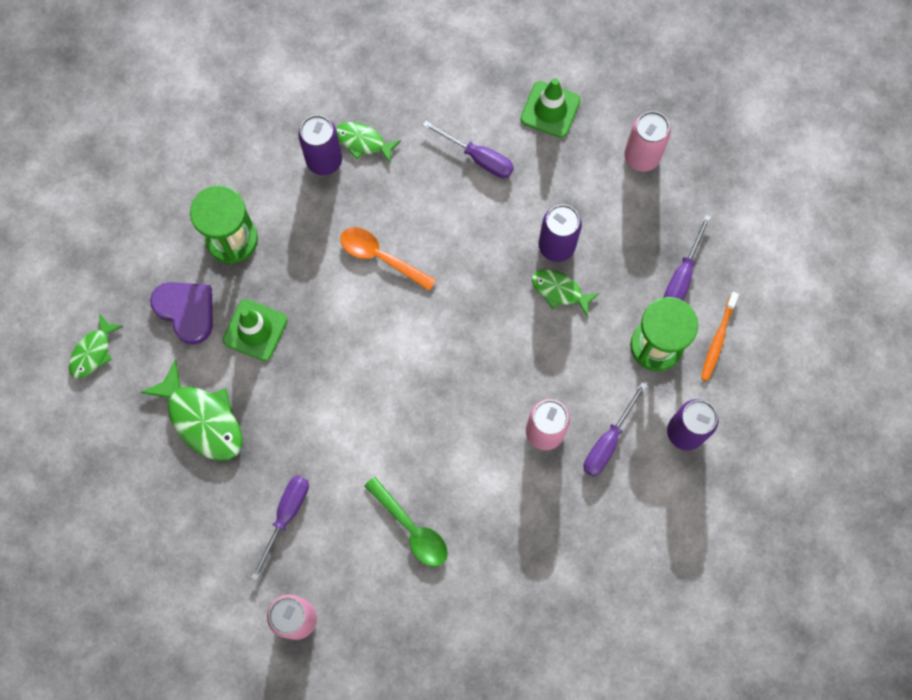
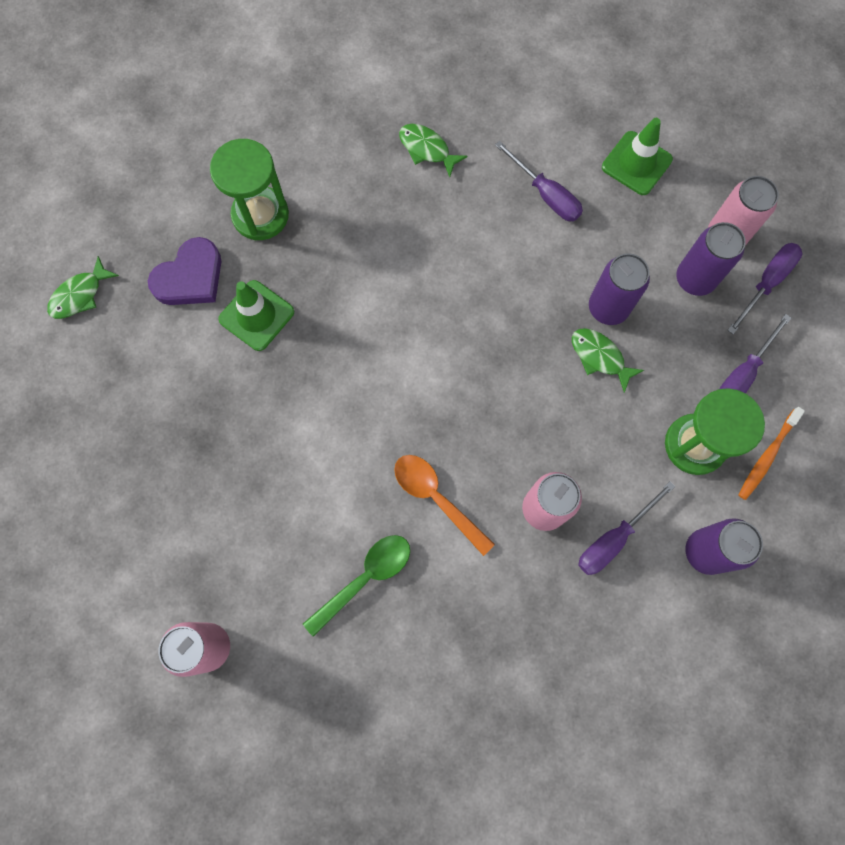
camera: 15 degrees right, 0 degrees up
(186, 311) = (190, 277): purple heart -> purple heart turned 75 degrees clockwise
(202, 419) = (172, 396): green fish -> none
(286, 516) = (230, 526): purple screwdriver -> purple screwdriver (766, 283)
(324, 160) = (381, 158): purple can -> purple can (695, 279)
(380, 257) = (412, 272): orange spoon -> orange spoon (436, 498)
(411, 528) = (365, 578): green spoon -> green spoon turned 105 degrees counterclockwise

